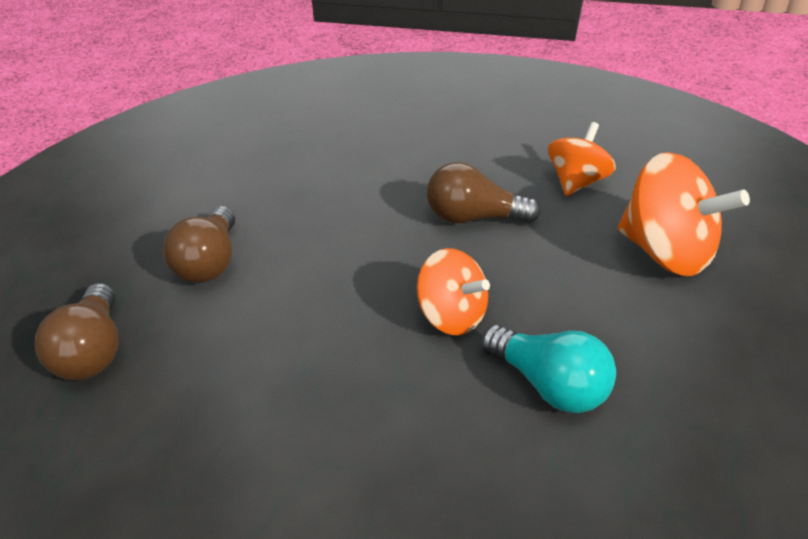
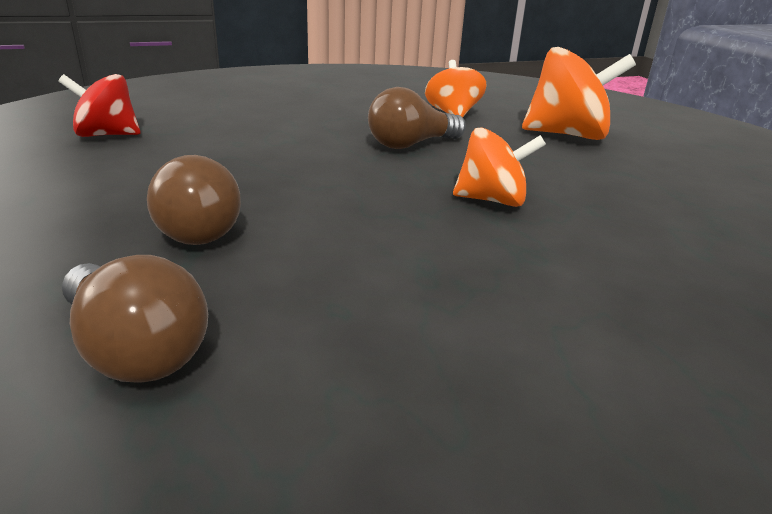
camera: 40 degrees left, 10 degrees down
(254, 137) = (107, 135): none -> red spinning top
(549, 385) = (623, 216): turquoise light bulb -> none

